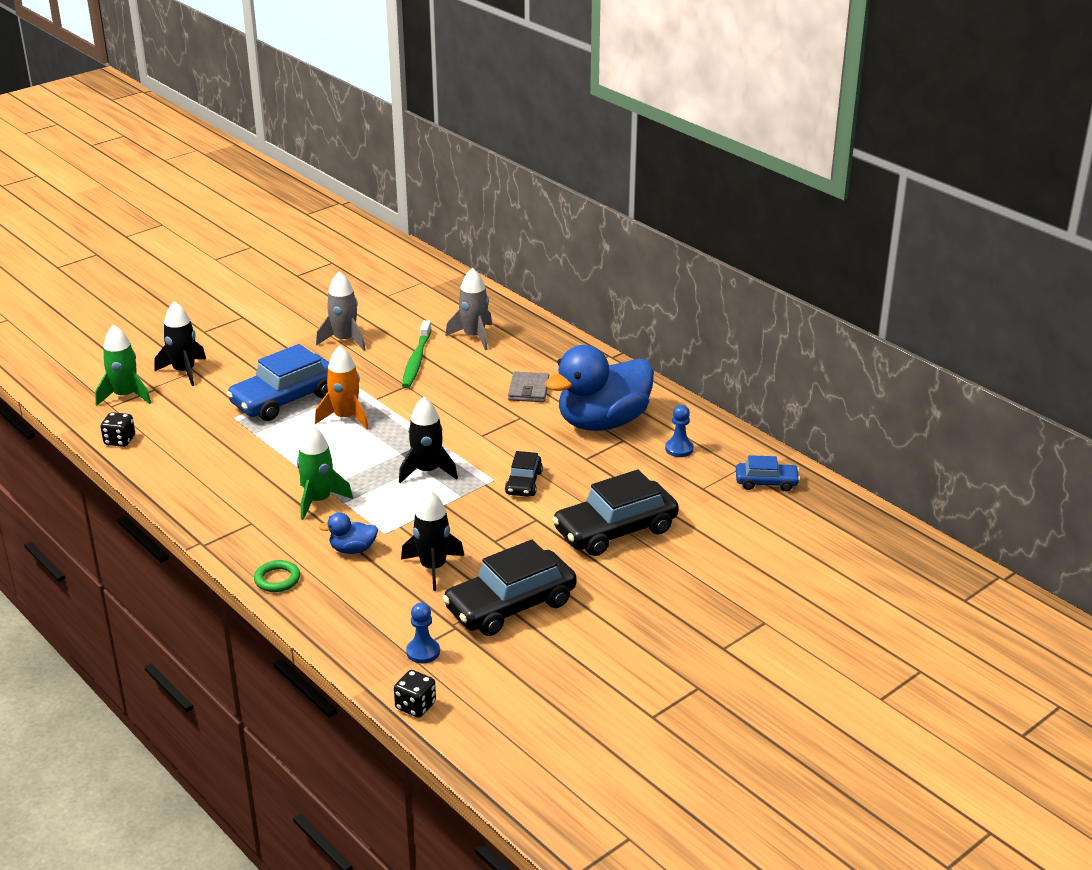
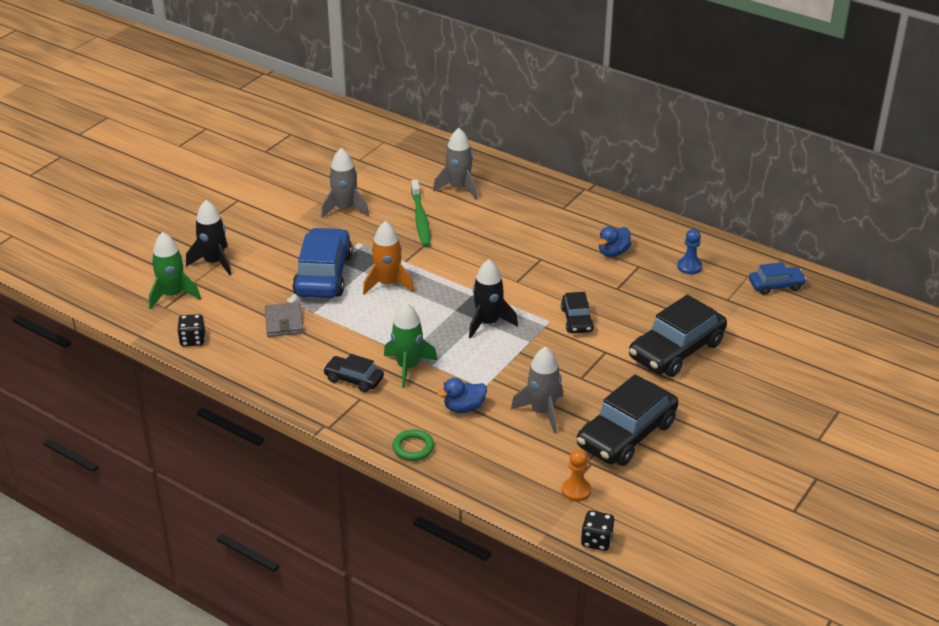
camera: 15 degrees left, 5 degrees up
(256, 503) = (354, 379): none -> black car
(285, 399) = (323, 275): blue car -> blue car turned 150 degrees clockwise
(423, 652) = (576, 491): blue pawn -> orange pawn
(433, 568) = (542, 412): black rocket -> grey rocket
(529, 390) = (534, 232): grey wallet -> grey wallet (284, 322)
(602, 422) = (613, 252): blue duck -> blue duck, size x0.42

